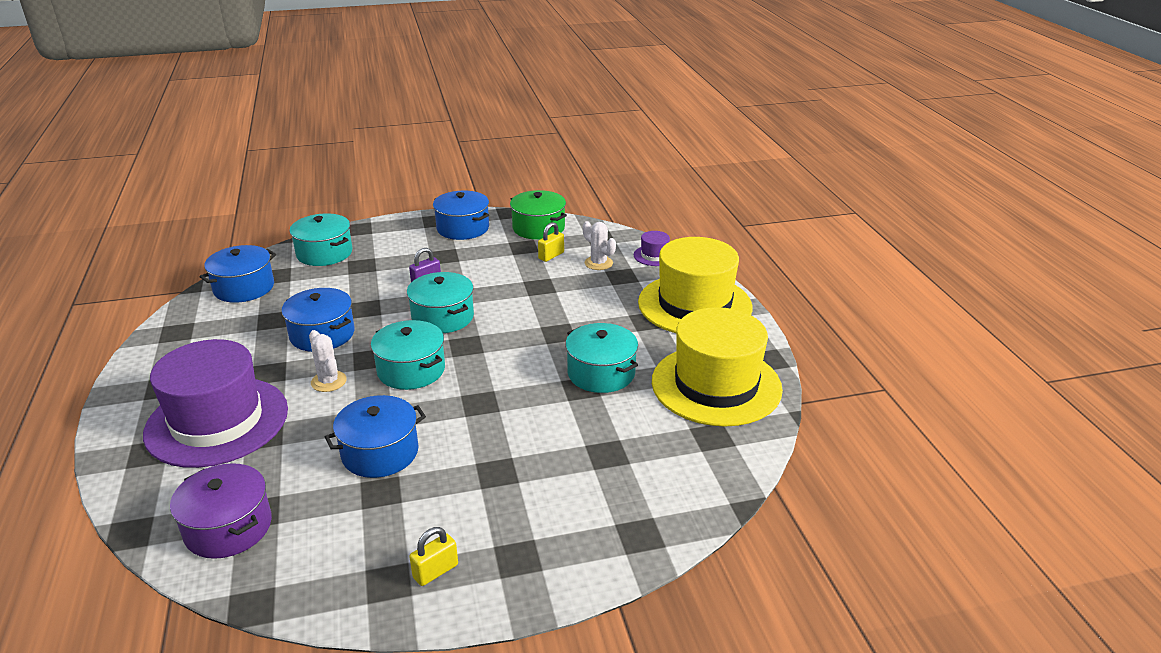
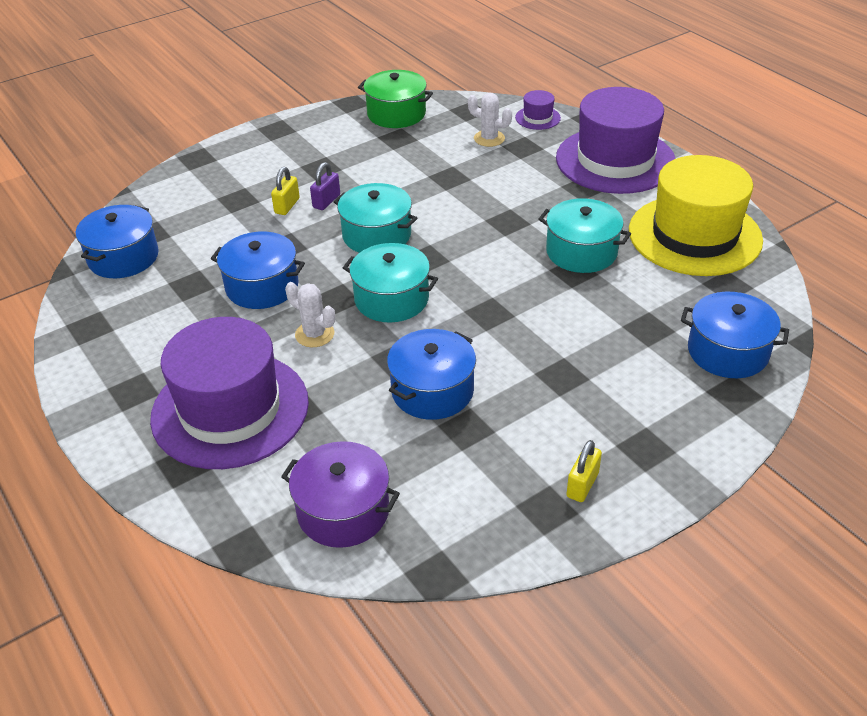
camera: 20 degrees left, 10 degrees up
(324, 253) = (182, 195): turquoise pot -> none
(463, 228) = (315, 132): blue pot -> blue pot (727, 351)
(551, 256) = (434, 141): yellow padlock -> yellow padlock (287, 206)
(694, 305) = (615, 160): yellow hat -> purple hat

